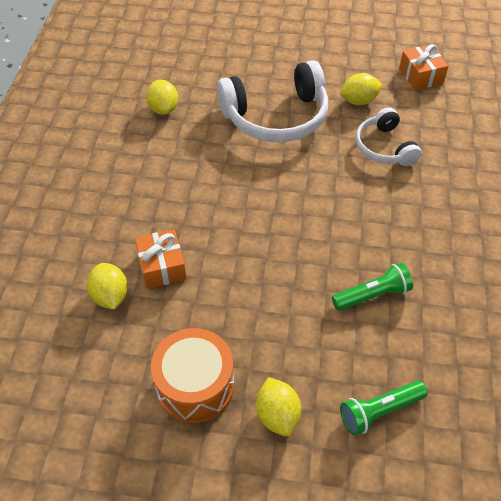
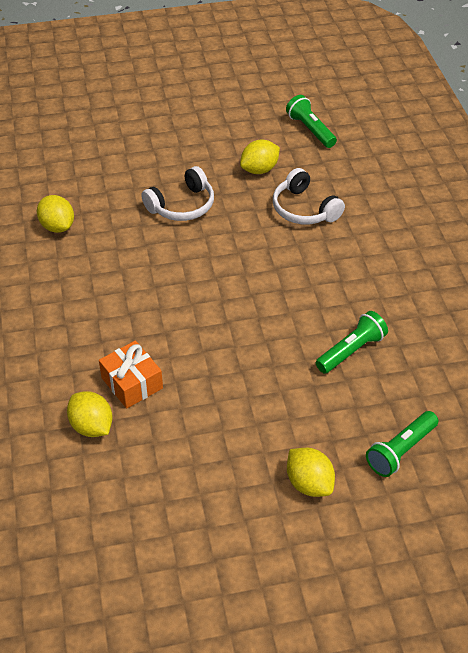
camera: 20 degrees left, 5 degrees down
(195, 385) = (218, 482): orange drum -> none
(276, 116) = (182, 205): white headphones -> white headphones, size x0.59
(421, 76) = (310, 130): orange gift -> green flashlight

